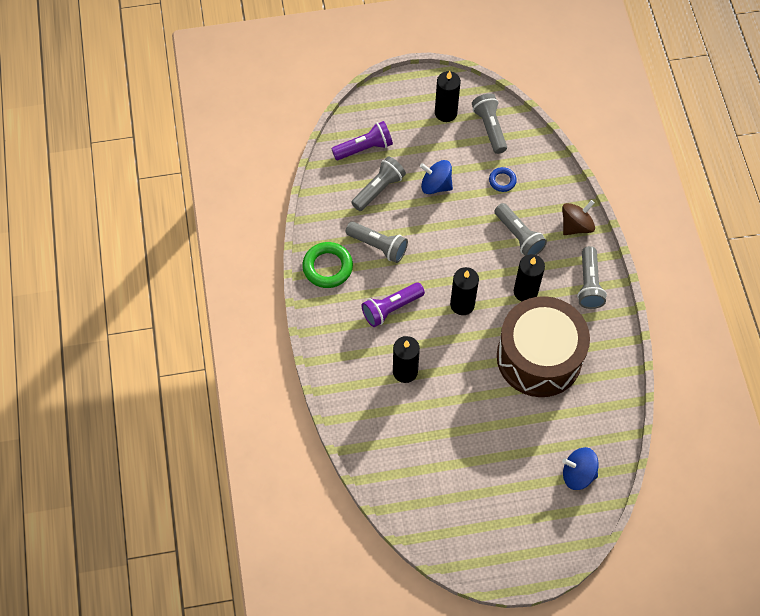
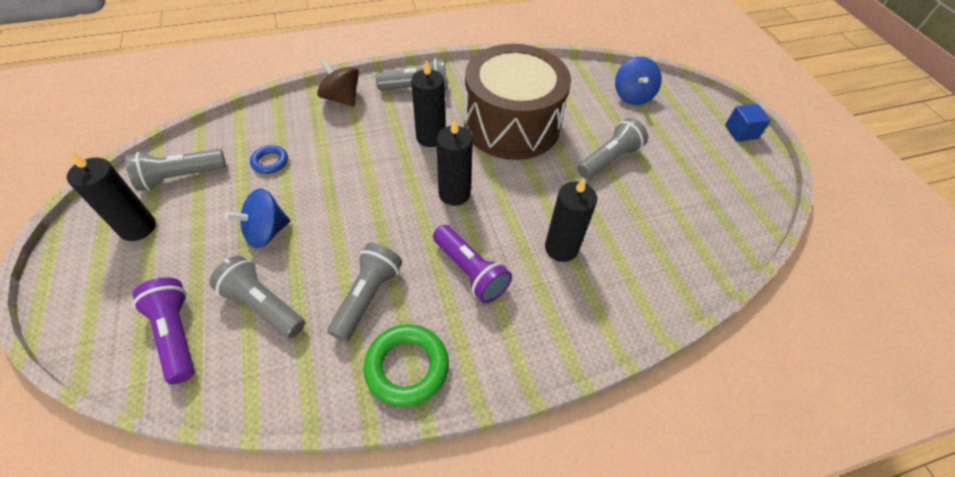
camera: 100 degrees left, 10 degrees down
(436, 185) = (266, 232): blue spinning top -> blue spinning top turned 45 degrees clockwise
(518, 236) = (354, 145): grey flashlight -> grey flashlight (609, 159)
(523, 561) = (741, 132): none -> blue cube

